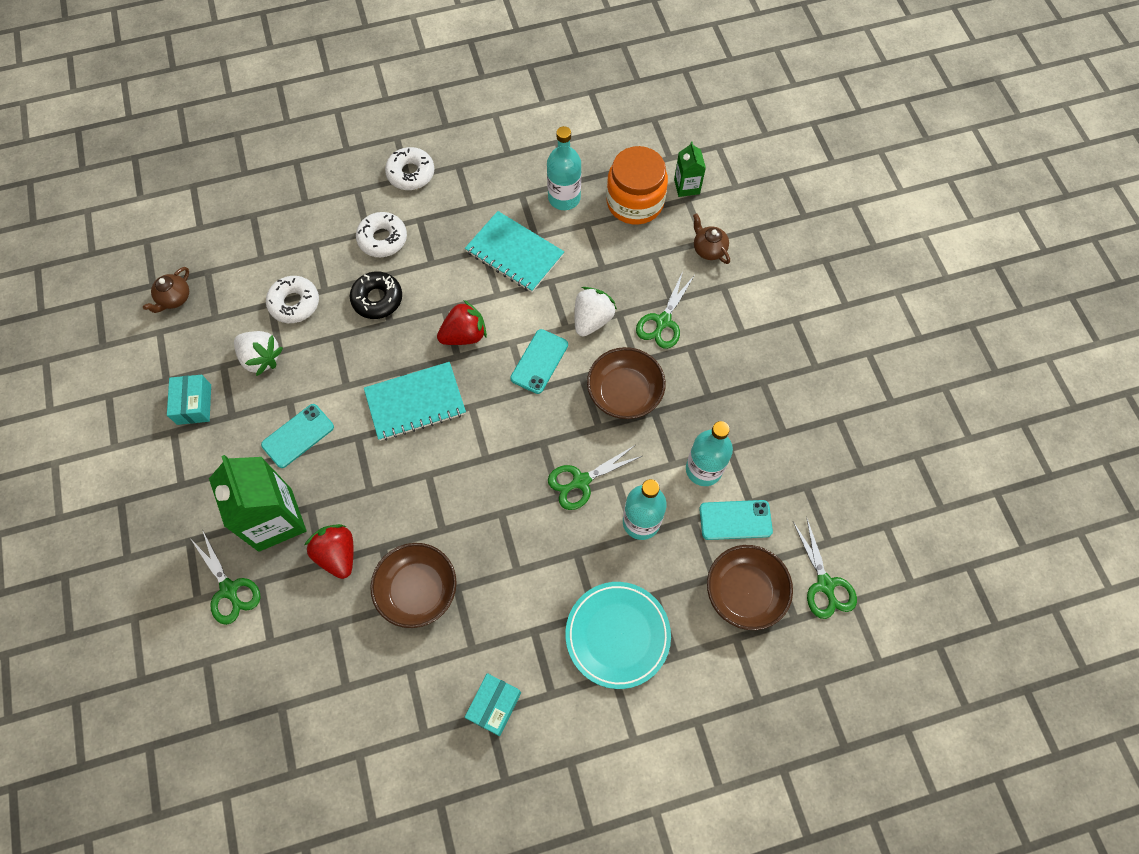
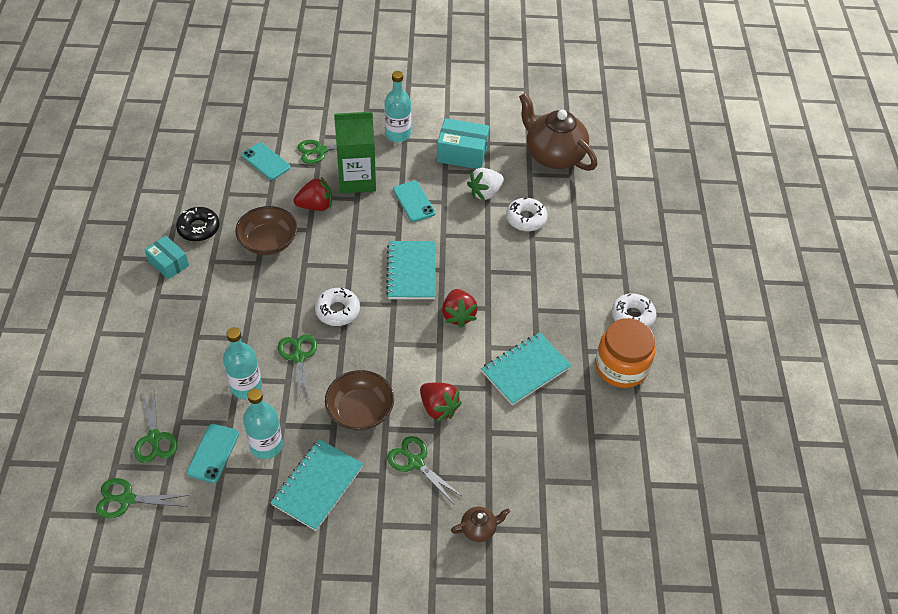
camera: 105 degrees right, 15 degrees down
(174, 298) = (553, 155): brown teapot -> brown teapot, size x2.29
(194, 404) = (462, 153): turquoise box -> turquoise box, size x1.53
(377, 299) = (512, 268): black donut -> black donut (199, 228)
(382, 239) = (569, 283): white donut -> white donut (337, 311)
(539, 361) = (414, 359): turquoise phone -> turquoise phone (266, 161)
(564, 198) = (574, 424): turquoise bottle -> turquoise bottle (398, 134)
(592, 320) = (438, 408): white strawberry -> red strawberry
(617, 635) = (172, 345): turquoise plate -> none
(635, 202) = (552, 482): orange jar -> orange jar (621, 367)
(686, 186) = (558, 535): green carton -> none
(726, 402) = (317, 485): none -> turquoise notebook
(744, 592) = (154, 438): brown bowl -> green scissors

